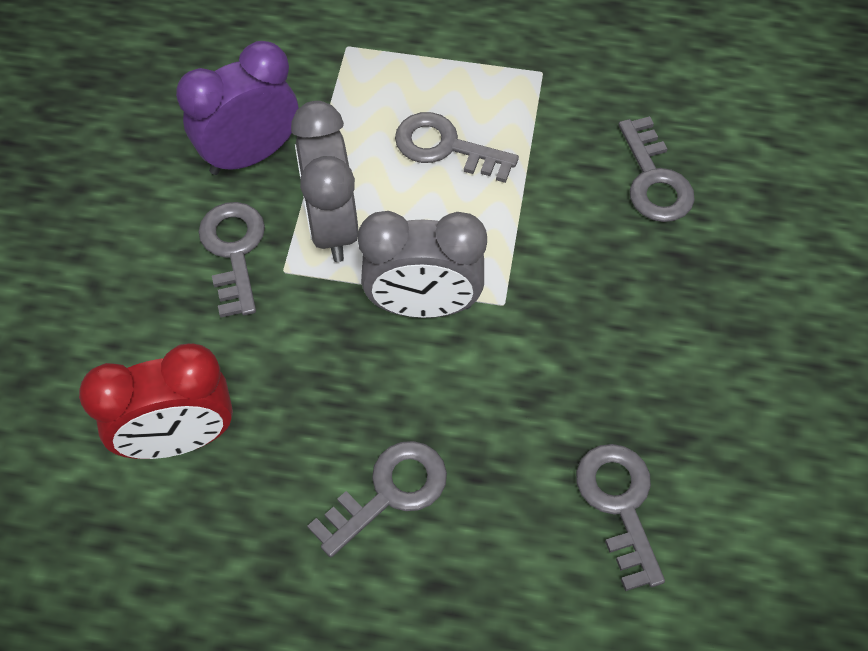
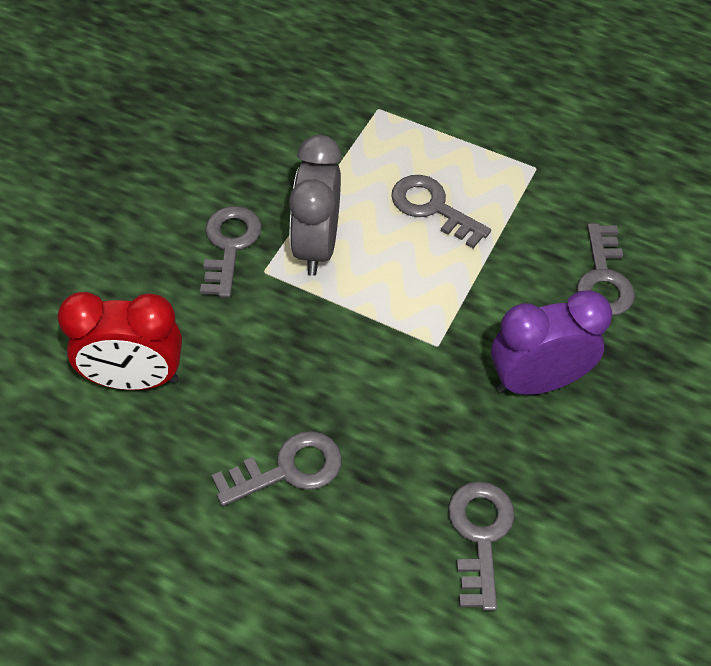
camera: 15 degrees right, 5 degrees down
(250, 155) = (269, 175): purple clock -> purple clock (536, 382)
(423, 305) = (369, 328): grey clock -> none

